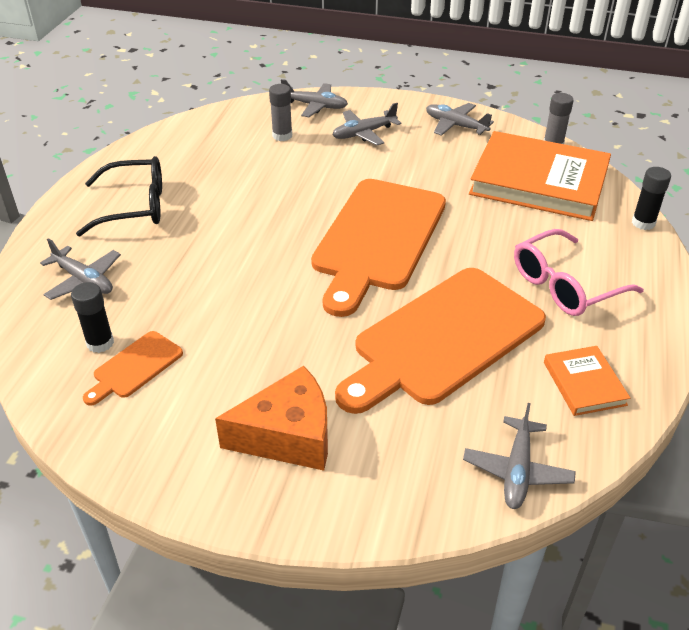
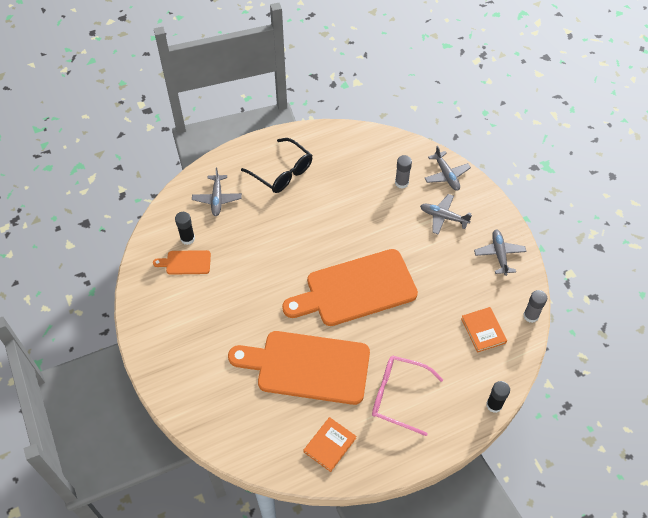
camera: 50 degrees right, 15 degrees up
(288, 436) = (197, 347): orange cheese -> none
(517, 471) = (250, 447): grey plane -> none
(539, 182) = (483, 331): orange book -> orange book, size x0.46

